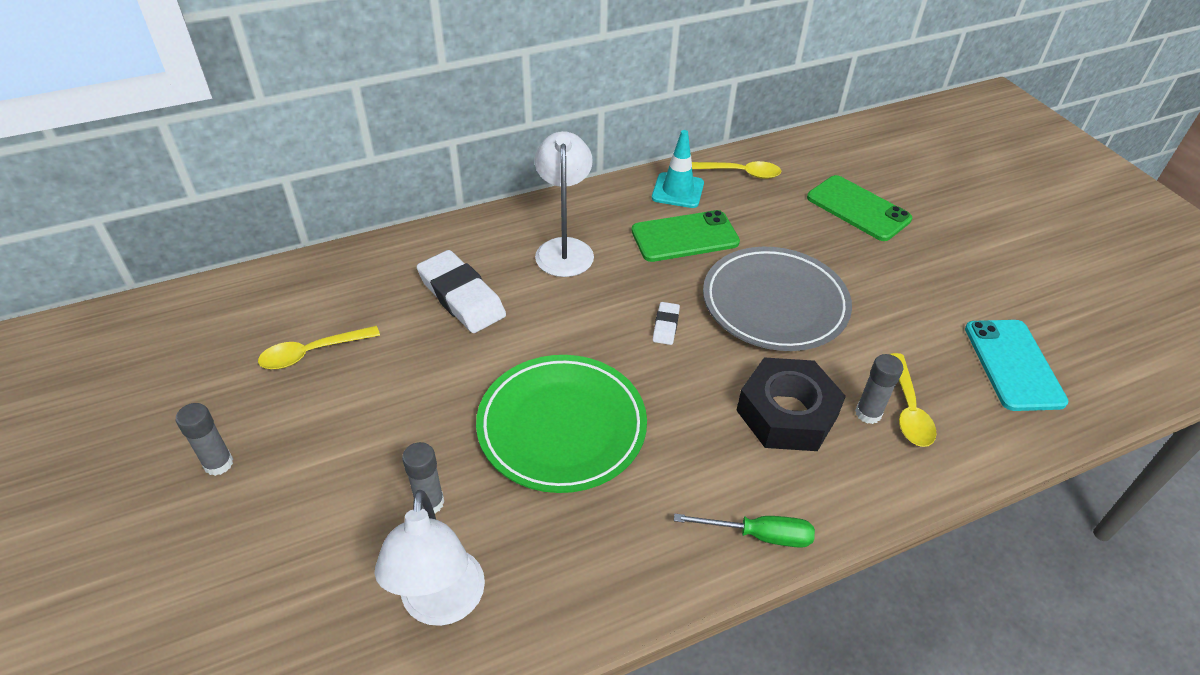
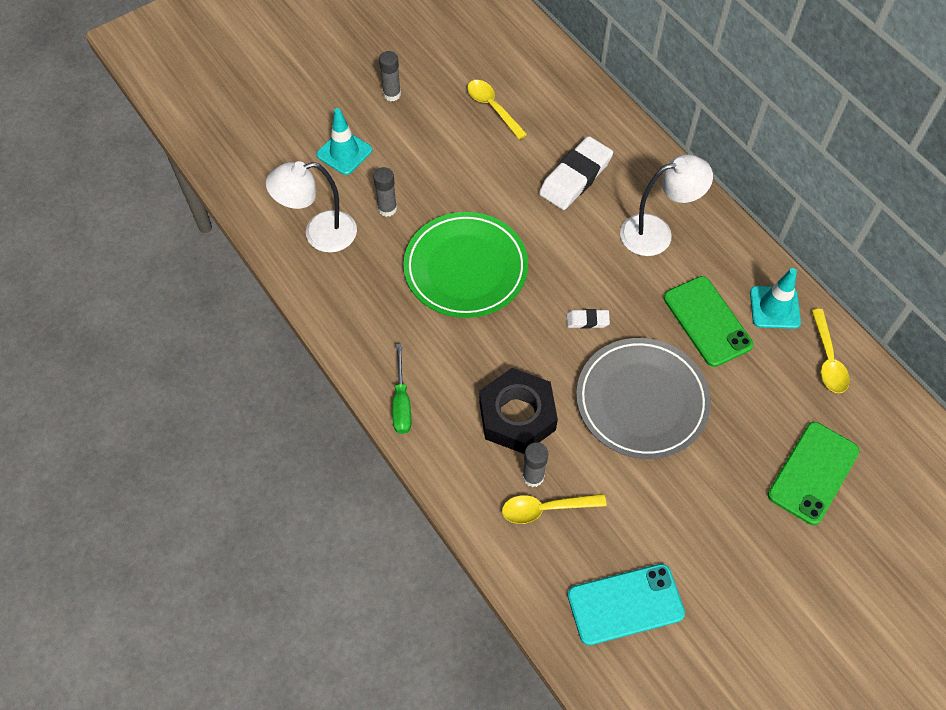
camera: 80 degrees right, 15 degrees up
(297, 545) = (344, 152): none -> turquoise traffic cone

